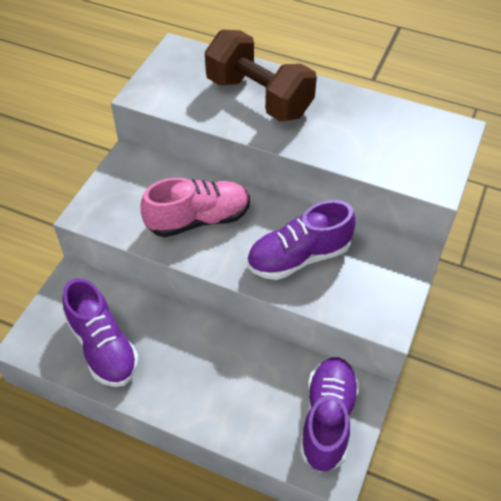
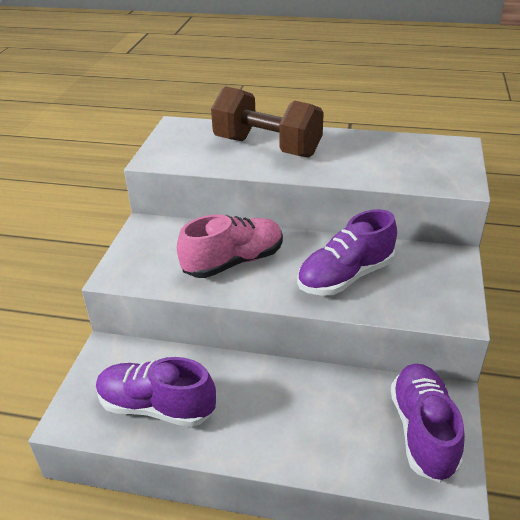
camera: 10 degrees left, 15 degrees down
(103, 346) = (156, 407): purple shoe -> purple shoe turned 150 degrees clockwise

